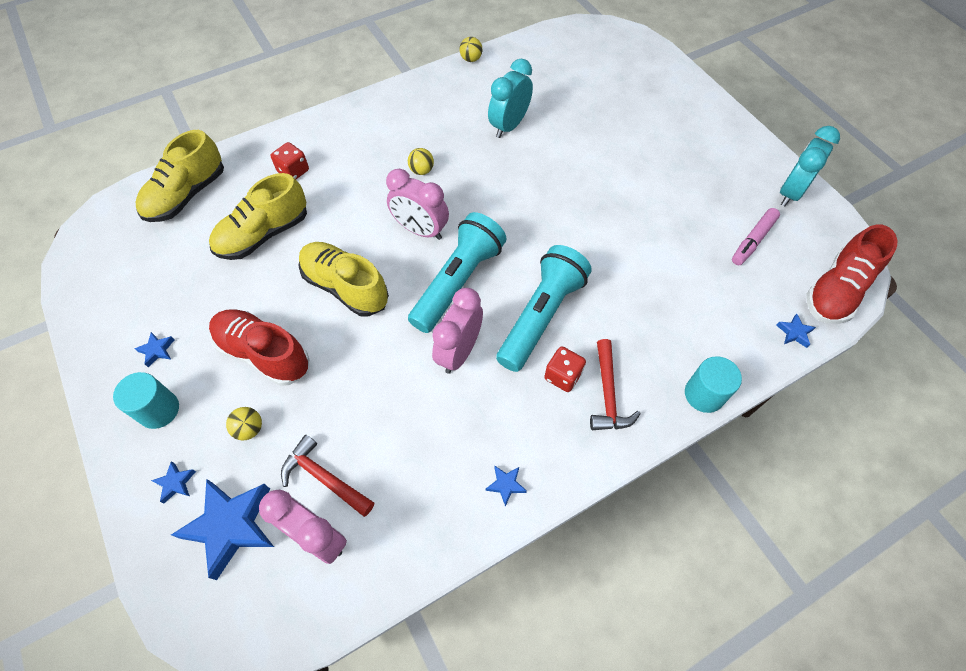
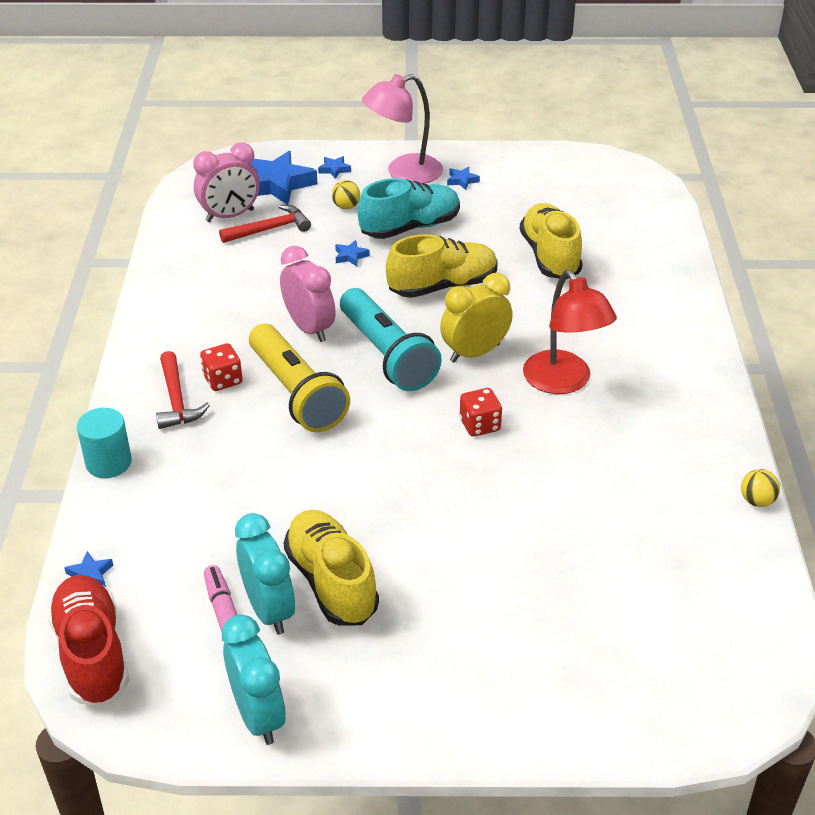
camera: 120 degrees right, 20 degrees down
(159, 410) = (403, 173): turquoise cylinder -> pink lamp
(187, 195) = (639, 225): yellow shoe -> yellow shoe (331, 582)
(264, 354) = (410, 227): red shoe -> turquoise shoe
(293, 171) = (628, 294): red dice -> red dice (480, 425)
(420, 230) = (475, 353): pink clock -> yellow clock
(421, 170) = (563, 382): yellow ball -> red lamp
(506, 485) = (168, 310): blue star -> blue star (350, 256)
(509, 126) = (591, 483): turquoise clock -> turquoise clock (269, 610)
(541, 316) = (296, 393): turquoise flashlight -> yellow flashlight
(608, 394) = (176, 400): red hammer -> red hammer turned 135 degrees counterclockwise

